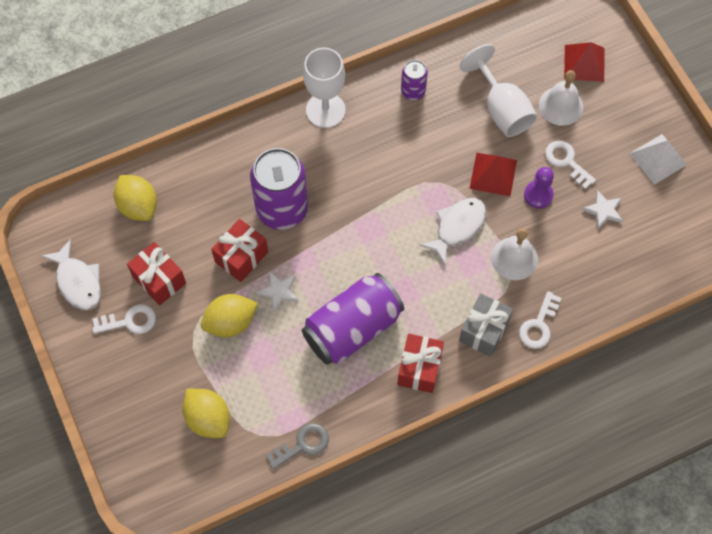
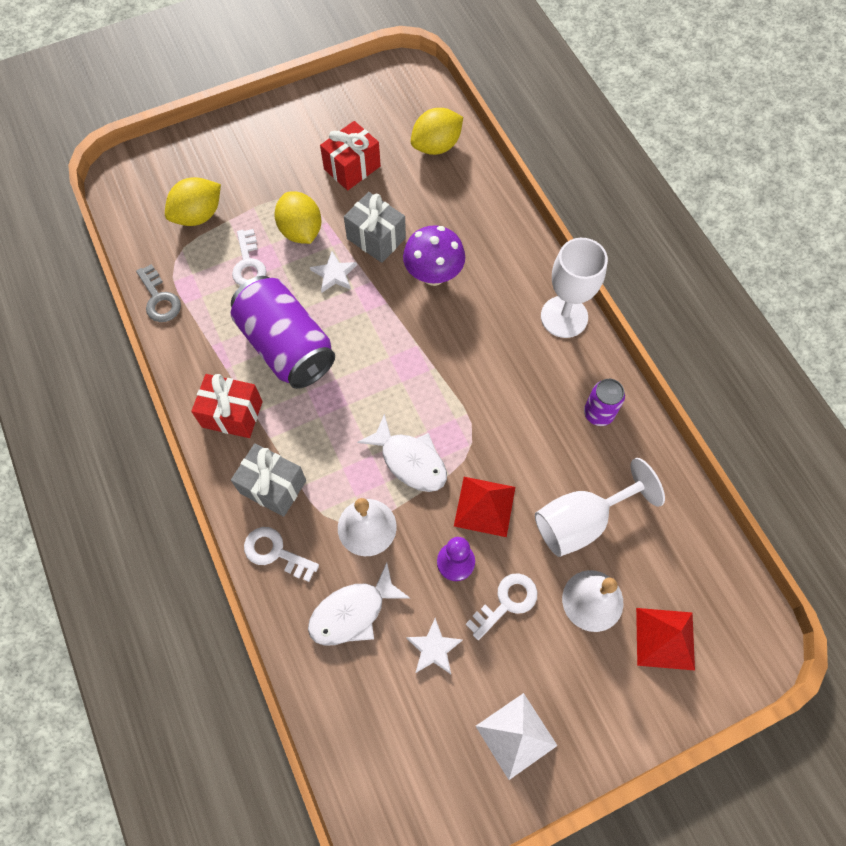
camera: 90 degrees right, 0 degrees up
(78, 282) = (353, 102): white fish -> white fish (352, 612)
(129, 321) = (308, 146): white key -> white key (248, 264)
(241, 257) = (376, 238): red gift -> grey gift
(282, 209) = (433, 275): purple can -> purple mushroom

